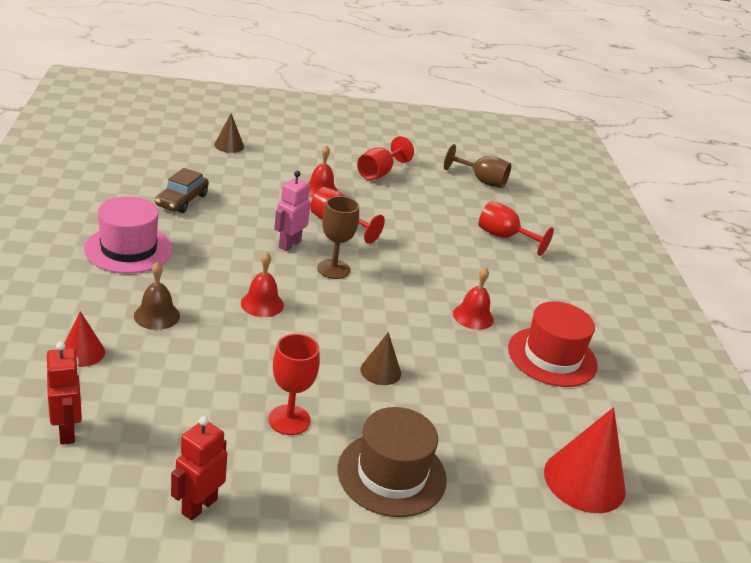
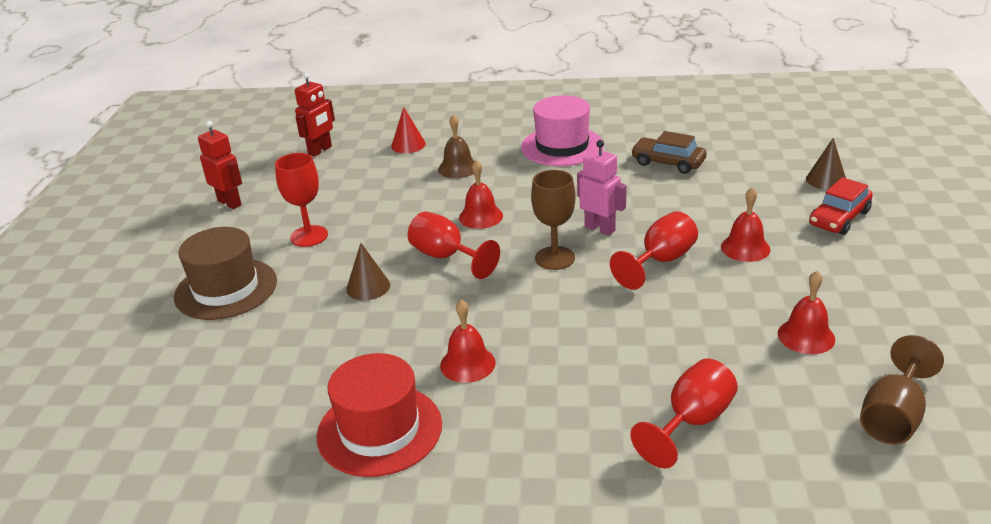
camera: 105 degrees right, 0 degrees up
(67, 431) = (320, 150): red robot -> red robot turned 45 degrees counterclockwise
(284, 152) = (839, 218): none -> red car
(379, 173) = (837, 298): red goblet -> red goblet (446, 257)
(418, 189) = (806, 336): none -> red bell
(584, 480) = (164, 420): red cone -> none

